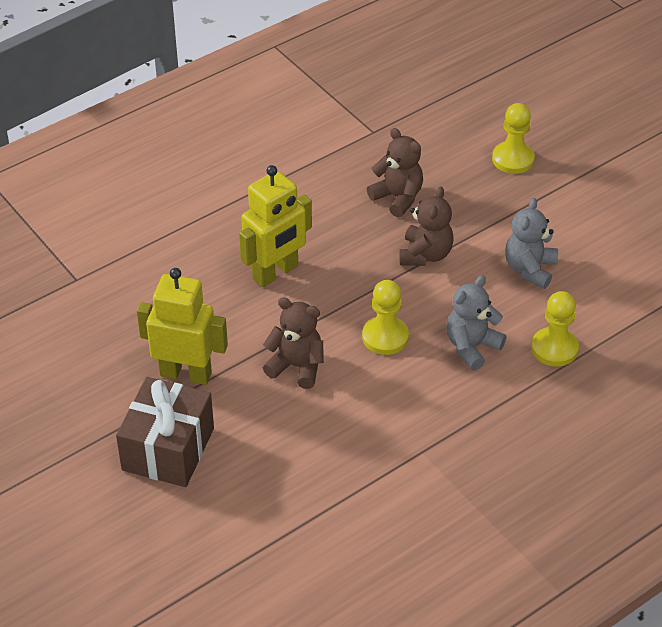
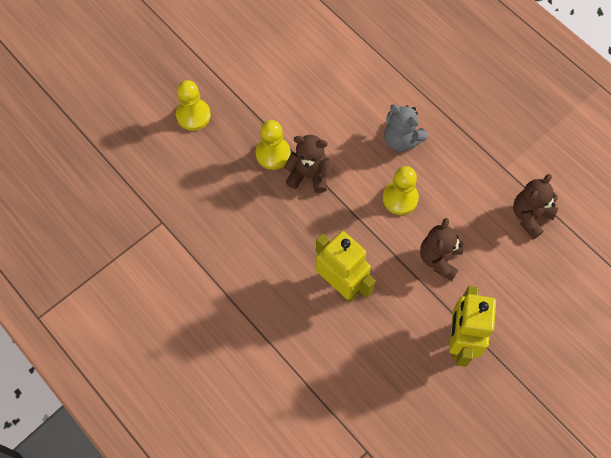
camera: 95 degrees left, 20 degrees up
(168, 449) = (537, 343): brown gift -> none
(397, 198) = (244, 198): brown teddy bear -> brown teddy bear (530, 216)
(530, 269) = (317, 103): grey teddy bear -> none
(554, 348) = (395, 87): yellow pawn -> yellow pawn (273, 154)

